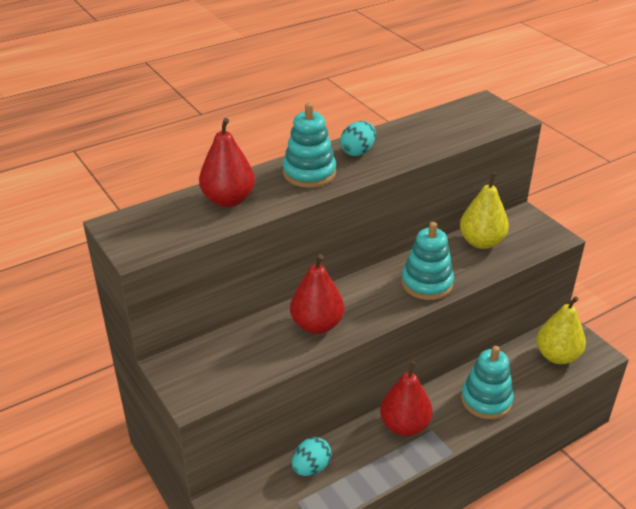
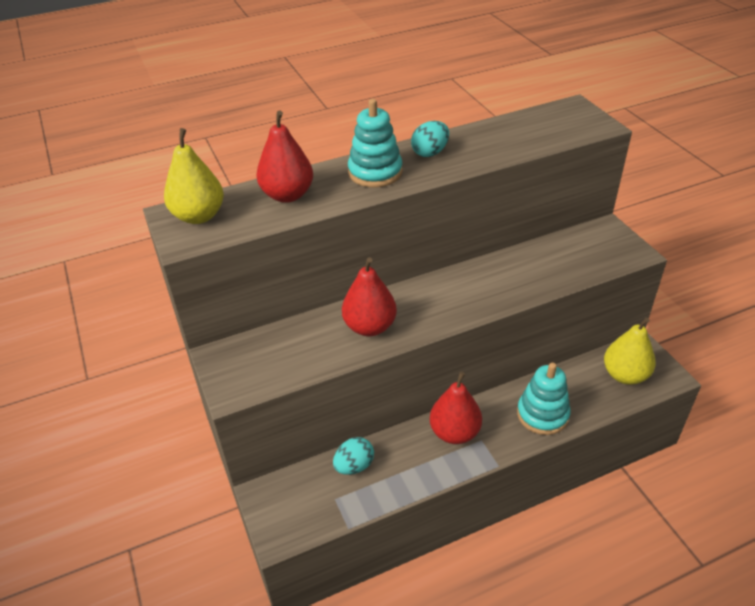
camera: 10 degrees right, 5 degrees up
(427, 283) = (490, 292): turquoise stacking toy -> none
(481, 242) = (555, 253): yellow pear -> yellow pear (199, 216)

